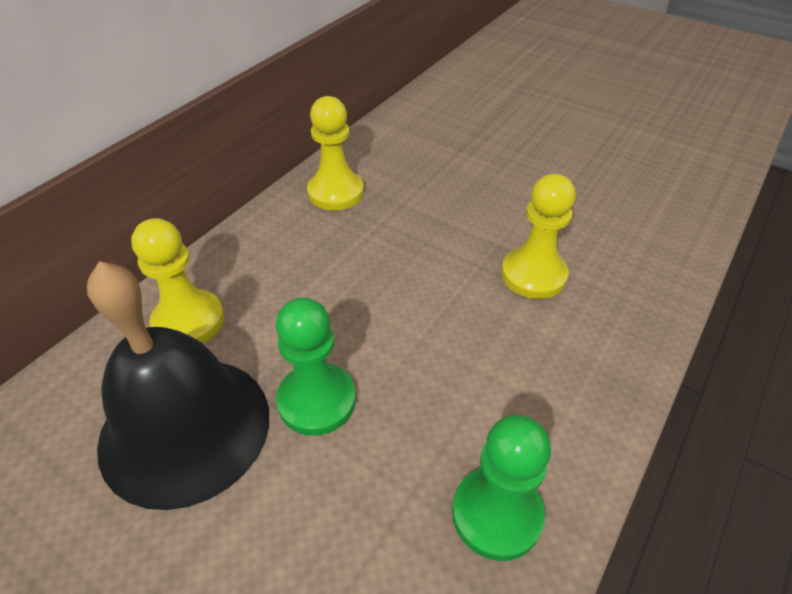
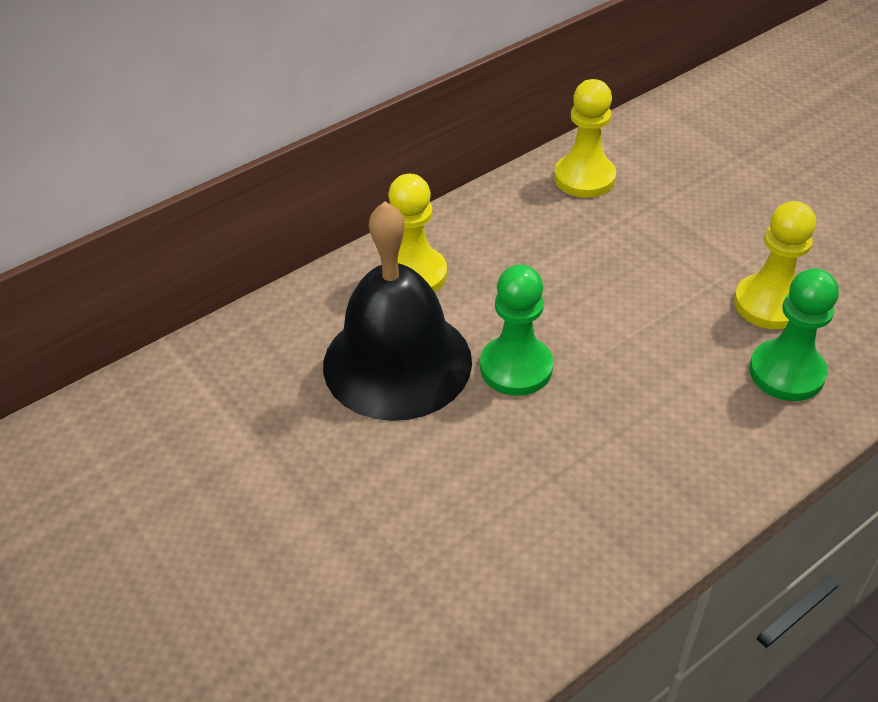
camera: 20 degrees right, 0 degrees up
(496, 514) = (650, 491): green pawn -> green pawn (786, 372)

